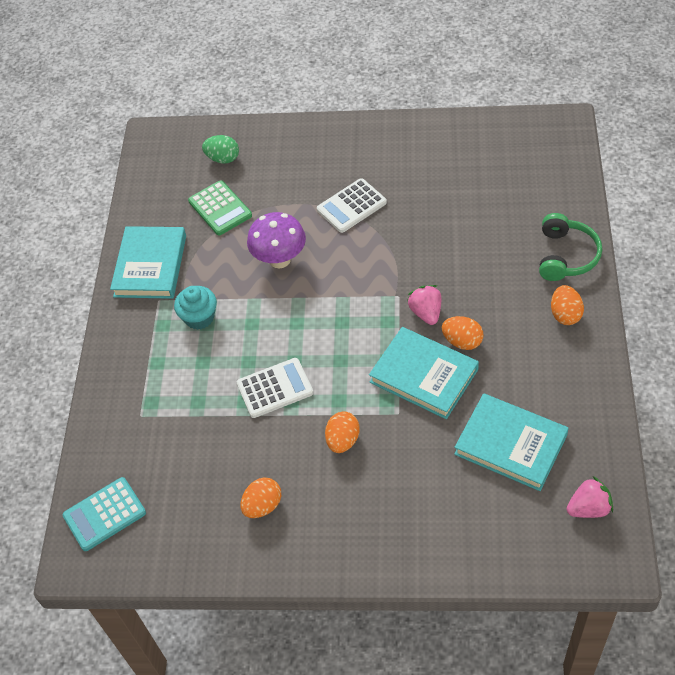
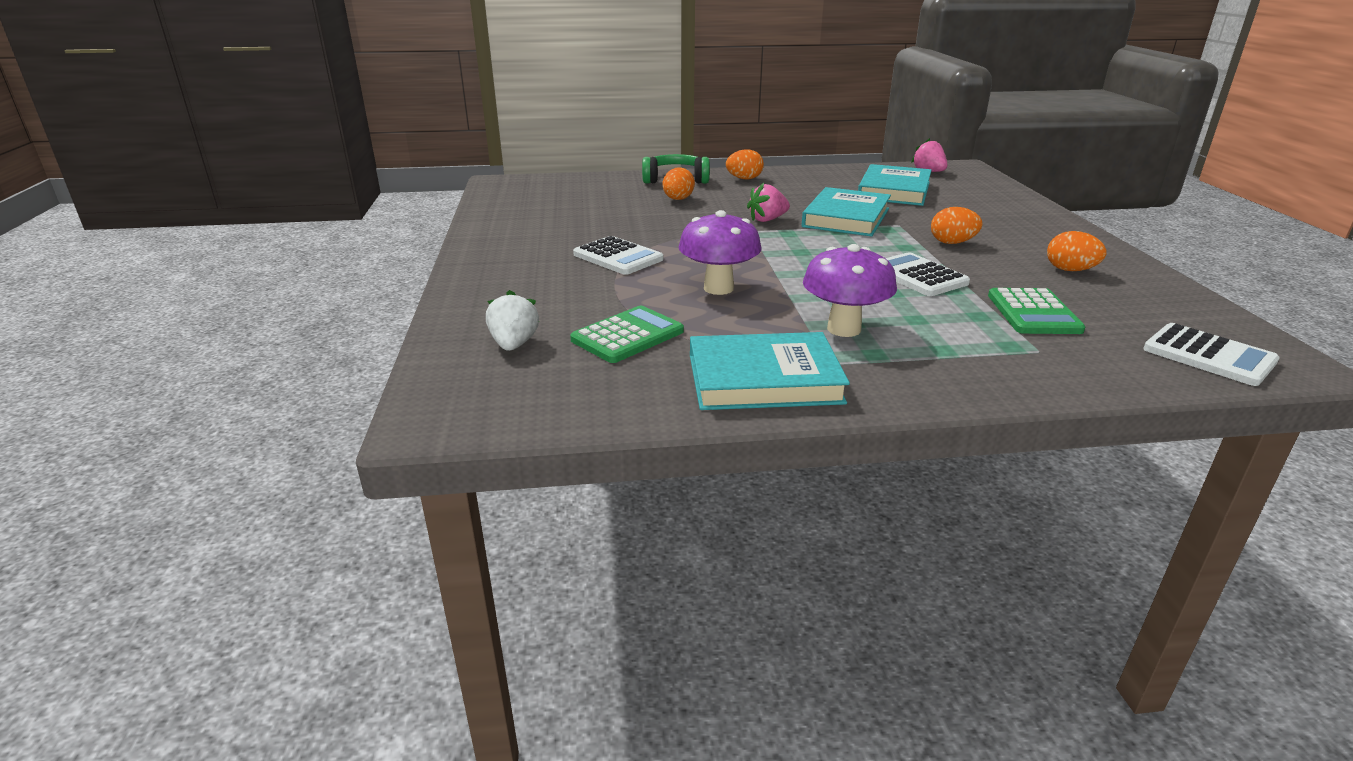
camera: 105 degrees left, 25 degrees down
(104, 514) = (1208, 355): turquoise calculator -> white calculator
(193, 439) = (1033, 313): none -> green calculator
(199, 317) = (844, 329): turquoise cupcake -> purple mushroom
(223, 159) = (514, 344): green egg -> white strawberry
(462, 341) = (795, 207): orange egg -> orange egg (678, 199)

